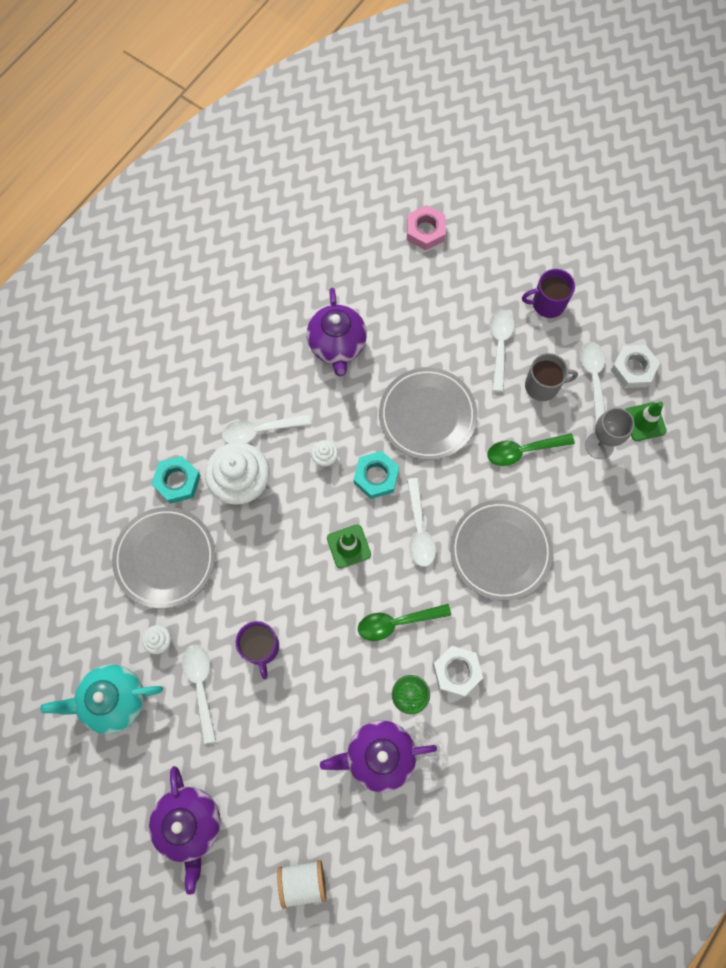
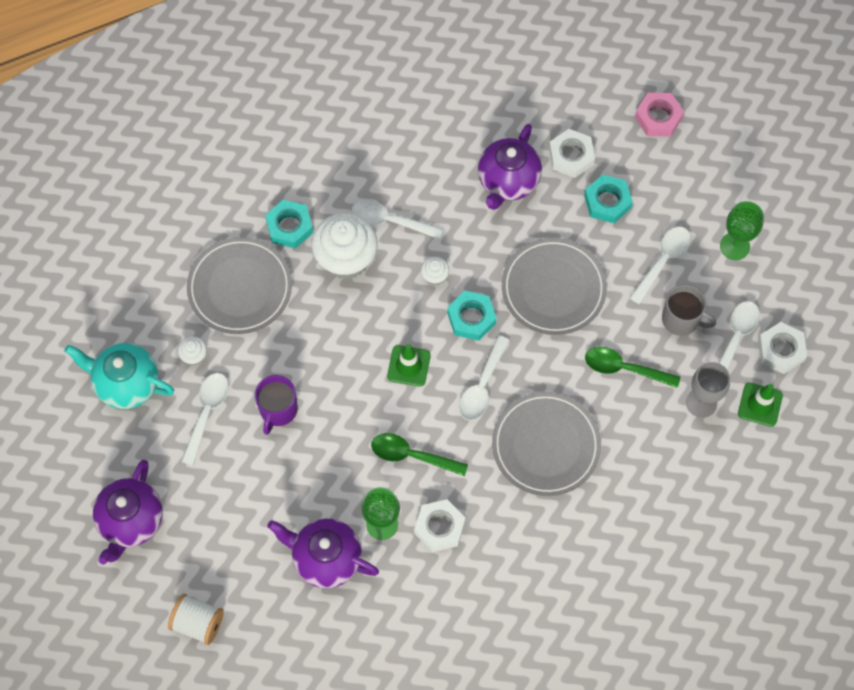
camera: 30 degrees right, 5 degrees down
(375, 298) = (571, 156): none -> white nut
(427, 320) = (607, 202): none -> turquoise nut
(547, 304) = (734, 246): purple mug -> green goblet

